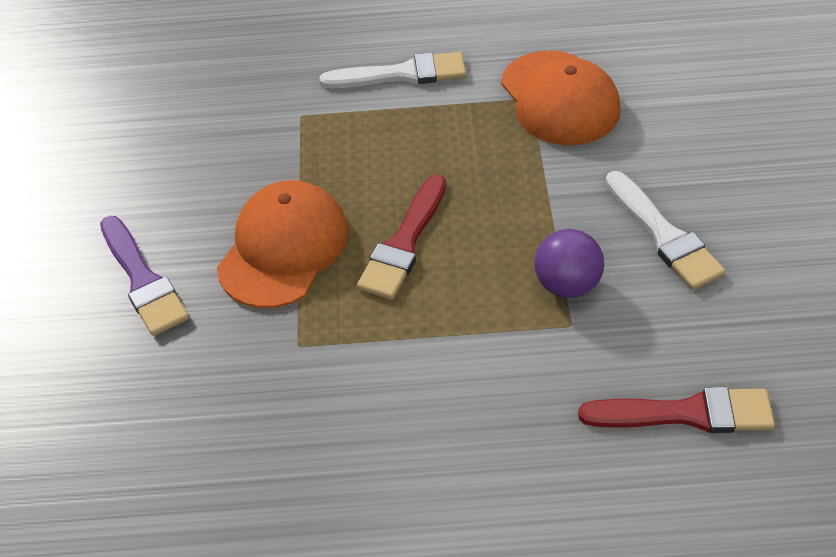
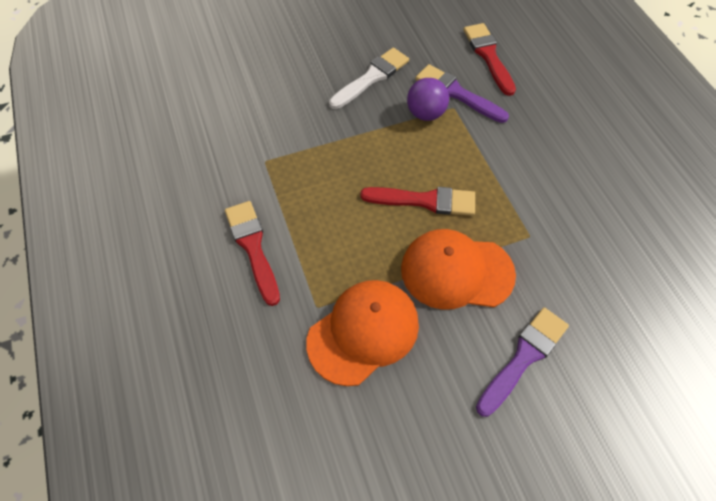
camera: 110 degrees left, 10 degrees up
(402, 74) = (253, 247): white brush -> red brush
(559, 98) = (262, 144): orange cap -> orange cap (363, 332)
(601, 338) = (457, 93): none -> purple brush

